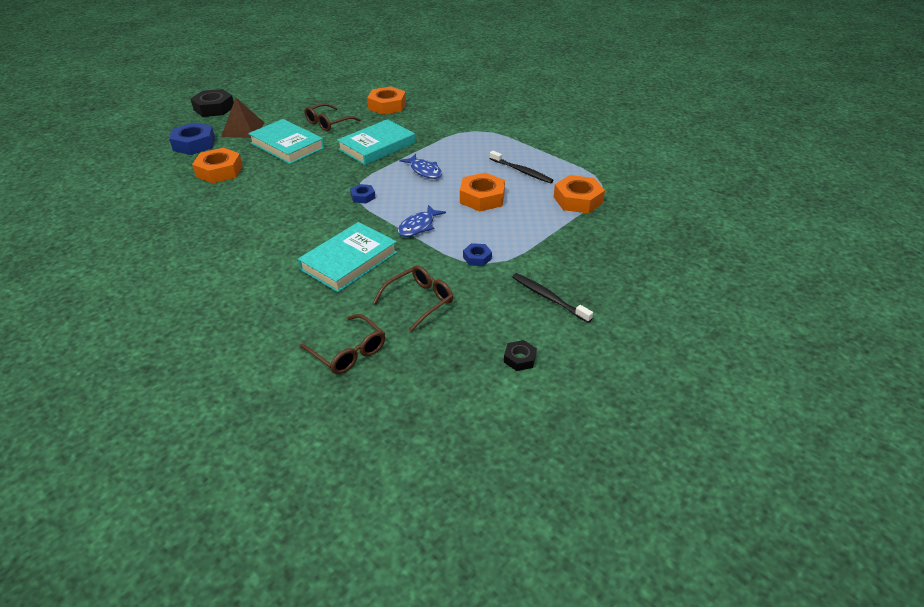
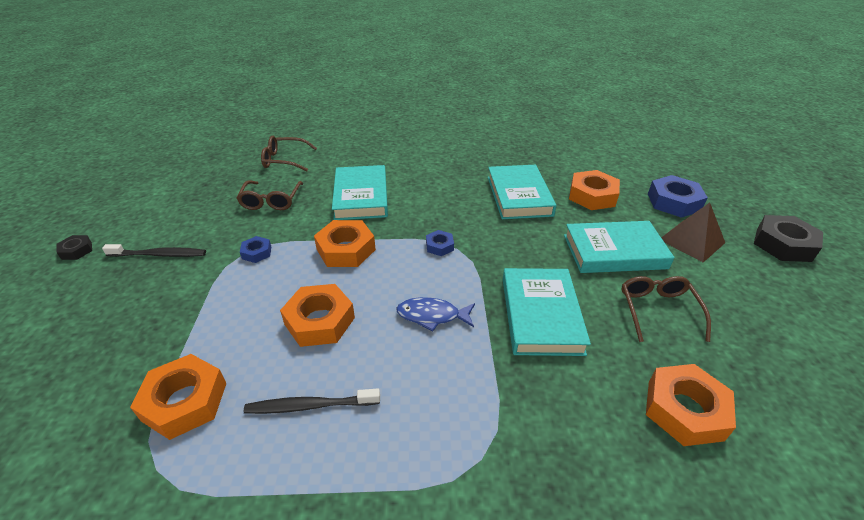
camera: 135 degrees right, 0 degrees up
(255, 196) = (519, 196): none -> turquoise book
(418, 226) = (346, 249): blue fish -> orange nut
(519, 359) = (160, 206): black nut -> black nut (76, 251)

